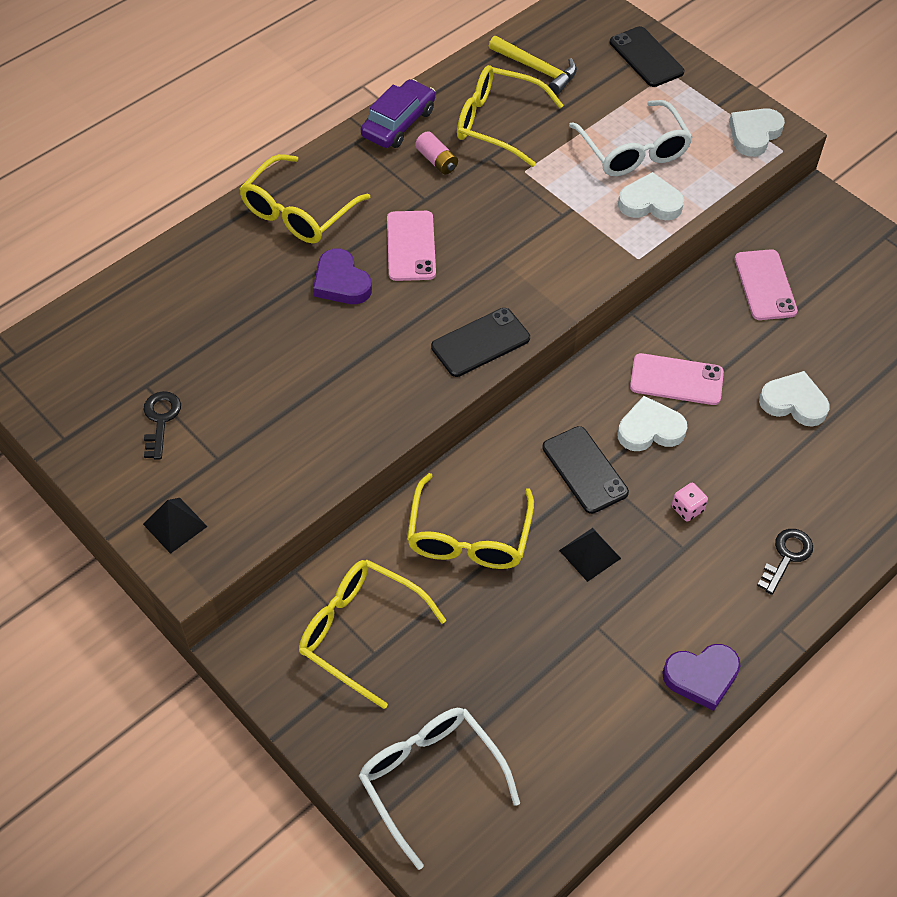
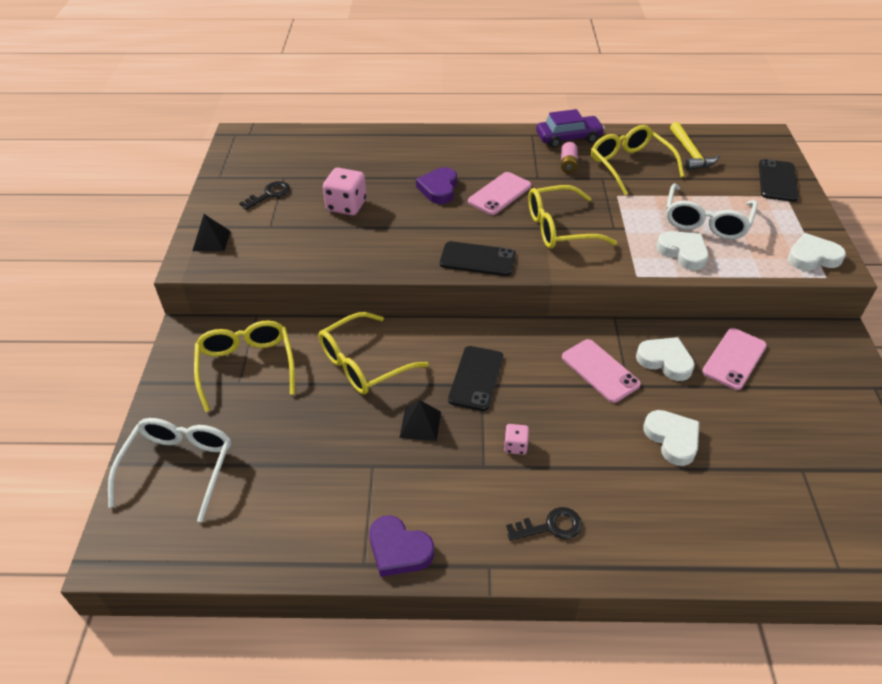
camera: 45 degrees right, 10 degrees down
(268, 373) = (346, 206): none -> pink dice
(299, 211) = (459, 148): yellow glasses -> yellow glasses (560, 228)
(650, 429) = (546, 385): white heart -> white heart (665, 361)

